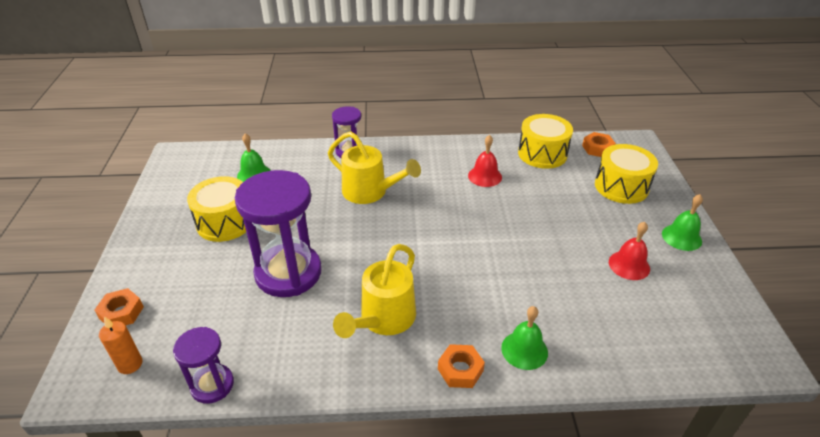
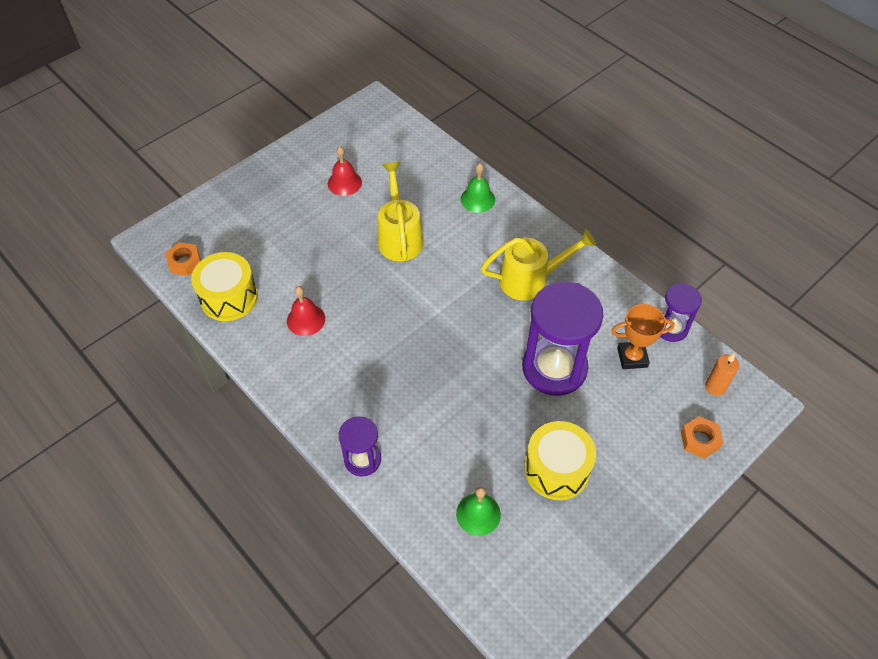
camera: 130 degrees left, 15 degrees up
(230, 329) = (632, 357): none -> orange trophy
(370, 192) = (409, 389): yellow watering can -> yellow watering can (399, 236)
(460, 370) = (524, 219): orange nut -> none
(621, 186) = (240, 222): yellow drum -> none
(681, 237) = (283, 167): green bell -> none

